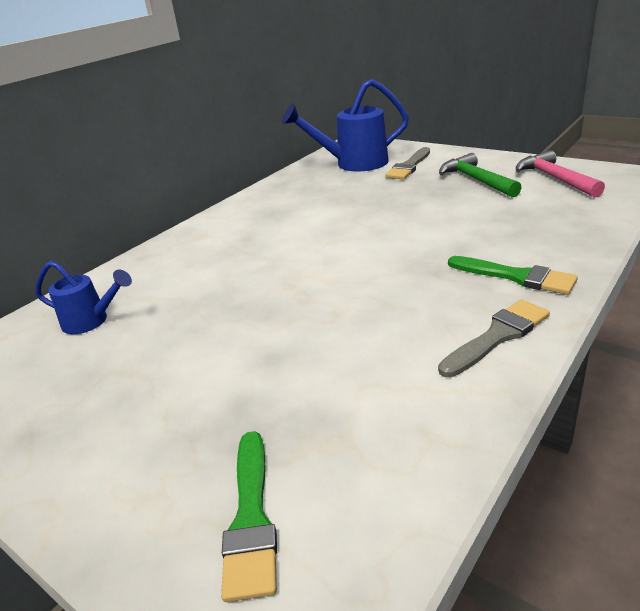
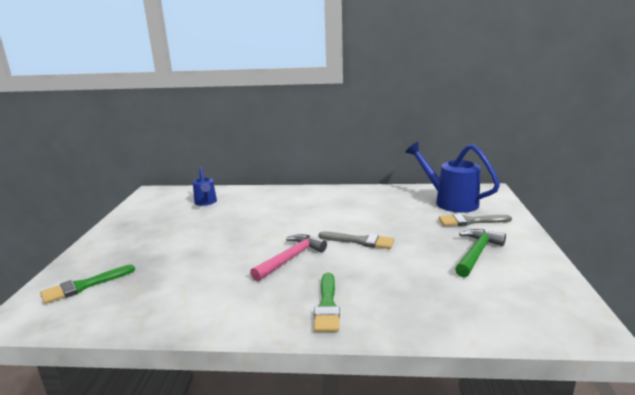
camera: 55 degrees right, 10 degrees down
(497, 336) = (247, 314): grey brush -> grey brush (360, 241)
(554, 178) = (525, 288): pink hammer -> pink hammer (291, 258)

